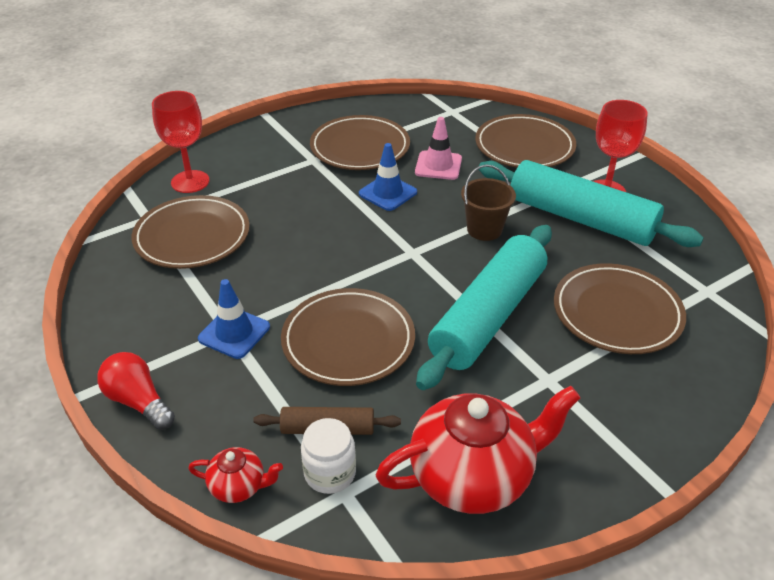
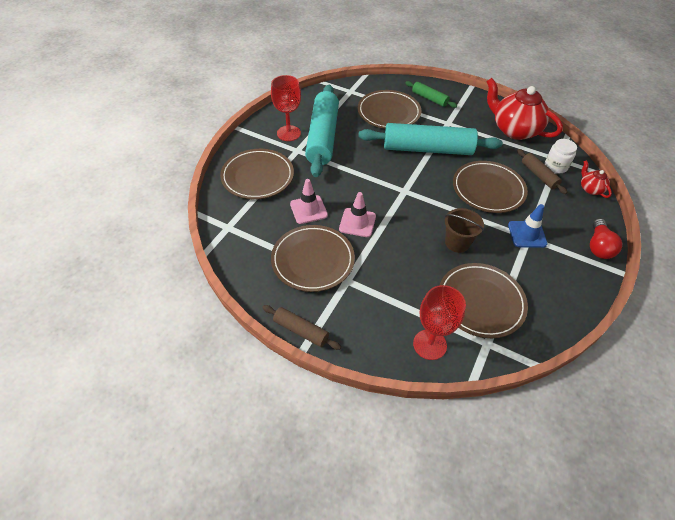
camera: 120 degrees left, 10 degrees up
(285, 119) = (301, 330): none -> brown rolling pin
(388, 193) = (357, 222): blue traffic cone -> pink traffic cone
(484, 229) = (361, 169): brown bucket -> brown bucket (457, 243)
(643, 391) = (429, 98): none -> green rolling pin

